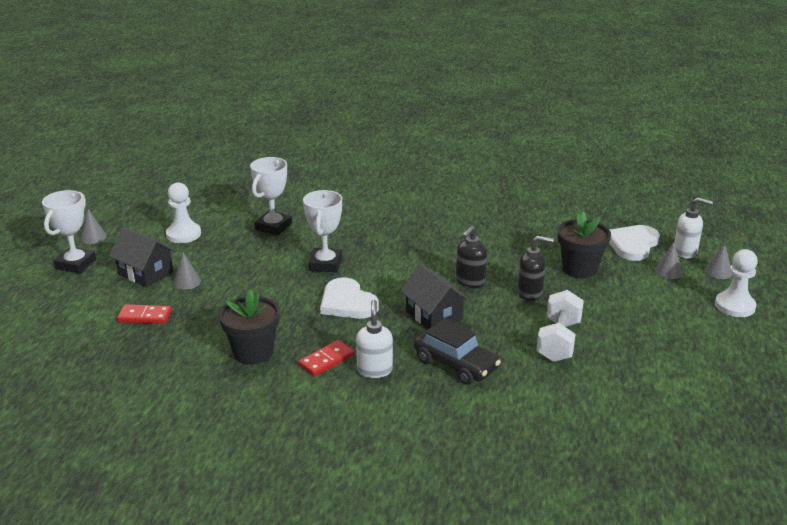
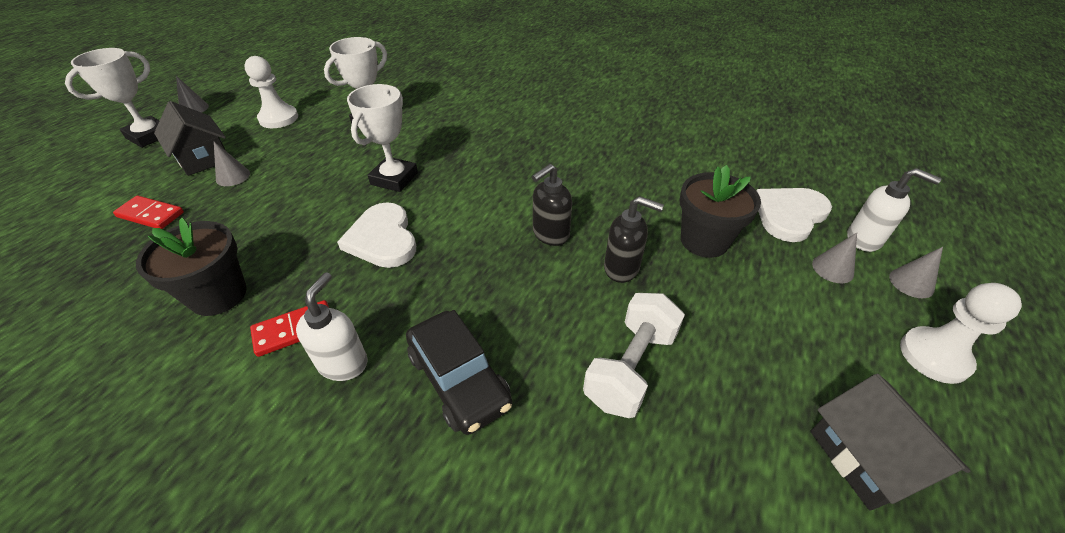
camera: 15 degrees right, 15 degrees up
(433, 315) = (476, 281): black house -> black house (865, 458)

